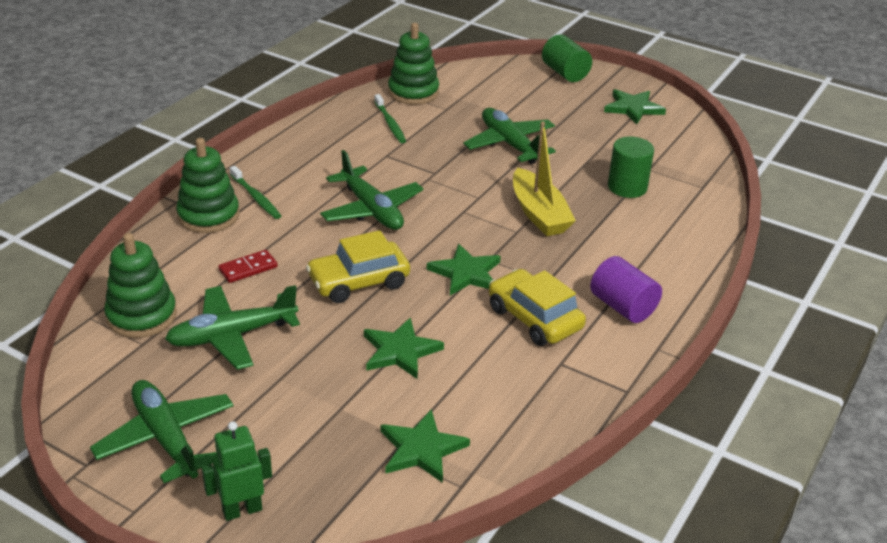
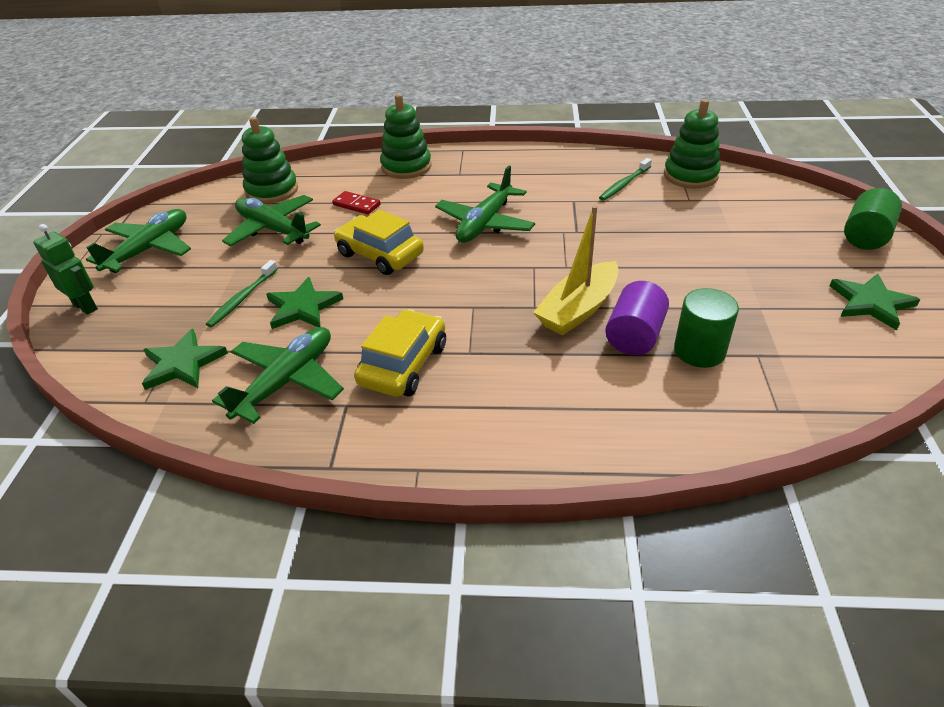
camera: 65 degrees right, 5 degrees up
(256, 198) = (447, 174): green toothbrush -> green toothbrush (242, 299)
(466, 273) = (439, 301): green star -> none
(510, 144) = (678, 252): green plane -> green plane (286, 381)
(622, 307) = (470, 418): purple cylinder -> purple cylinder (634, 336)

